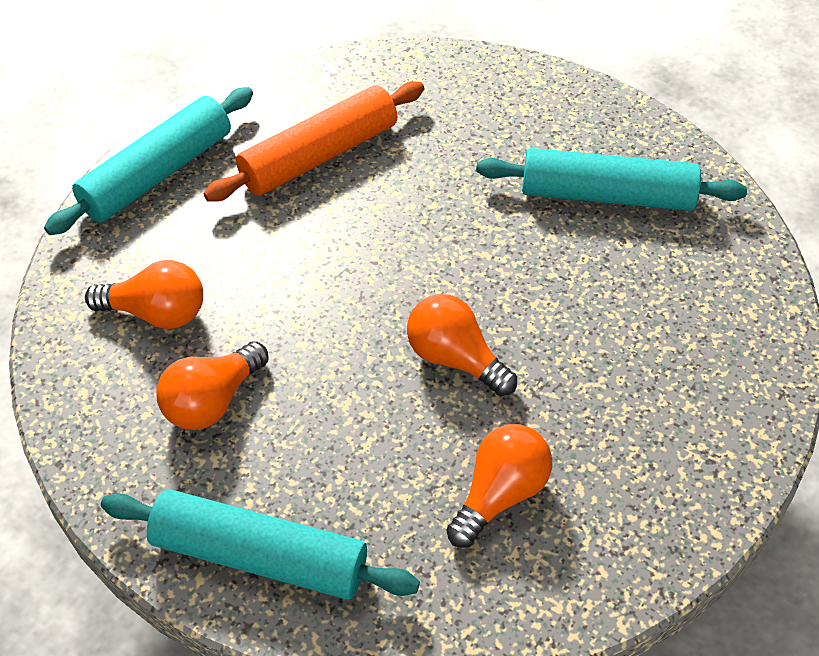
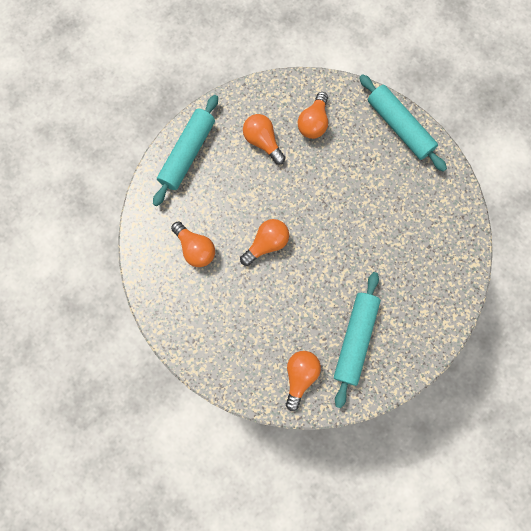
camera: 100 degrees right, 25 degrees up
(319, 155) = (402, 202): orange rolling pin -> none
(708, 267) = (300, 376): none -> orange light bulb

